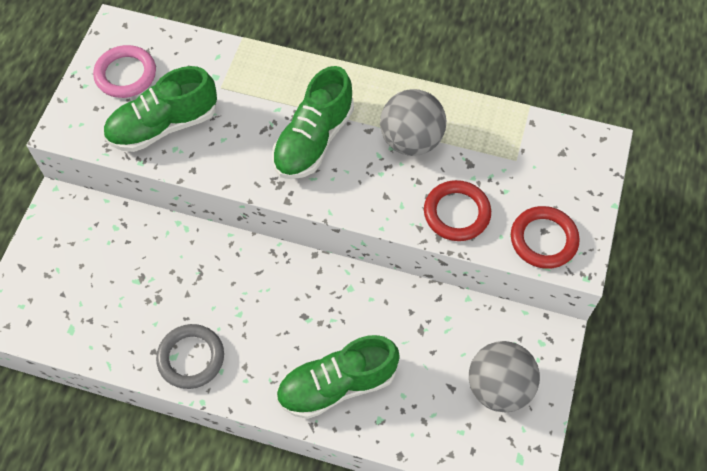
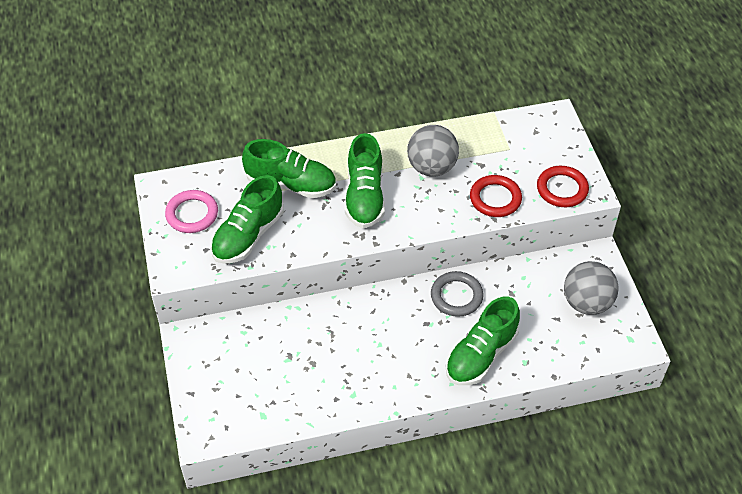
camera: 30 degrees left, 10 degrees down
(191, 358) = (366, 389): grey ring -> grey ring (456, 296)
(247, 88) = (291, 184): none -> green shoe

